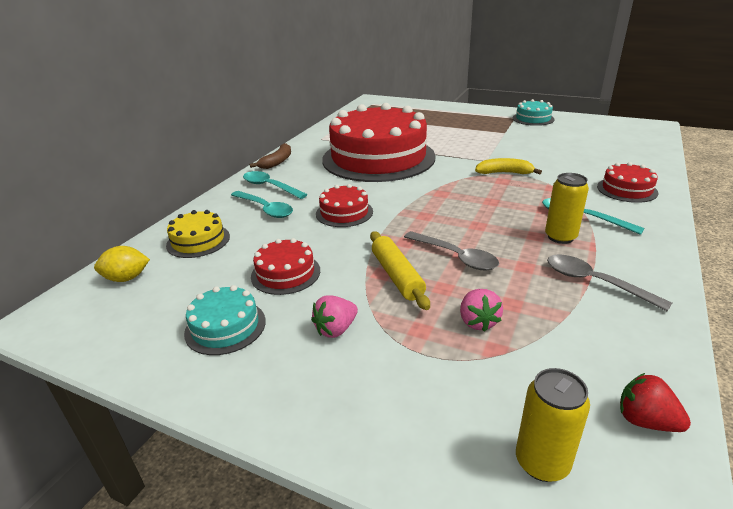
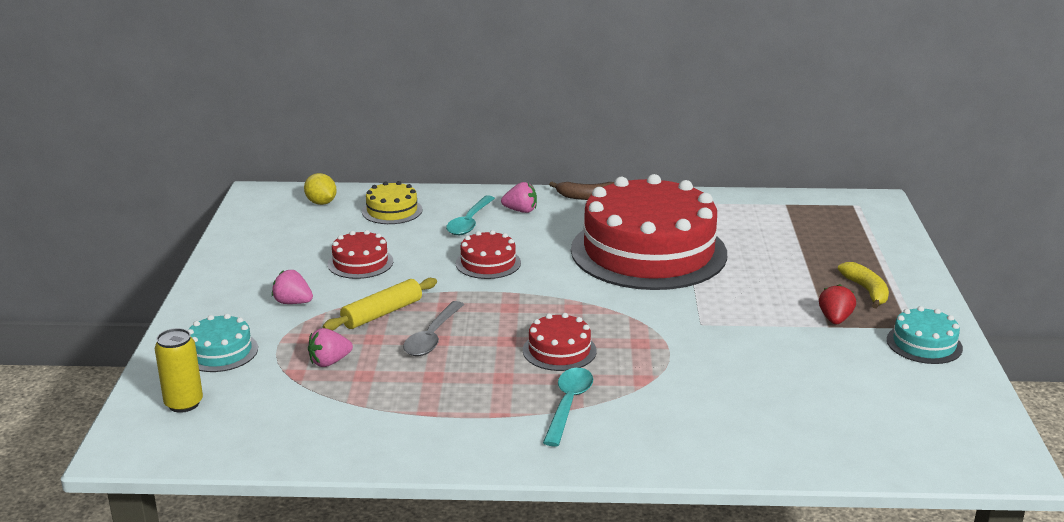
camera: 65 degrees right, 5 degrees down
(225, 327) = (278, 259): turquoise cake -> turquoise cake (220, 351)
(270, 187) = (520, 211): turquoise spoon -> pink strawberry
(504, 173) = (668, 342): yellow banana -> yellow banana (866, 291)
(560, 237) = (509, 393): yellow can -> none
(594, 282) = (423, 418): grey spoon -> none
(627, 189) = (680, 436): red cake -> red cake (559, 350)
(645, 421) = (235, 444): red strawberry -> red strawberry (835, 319)

